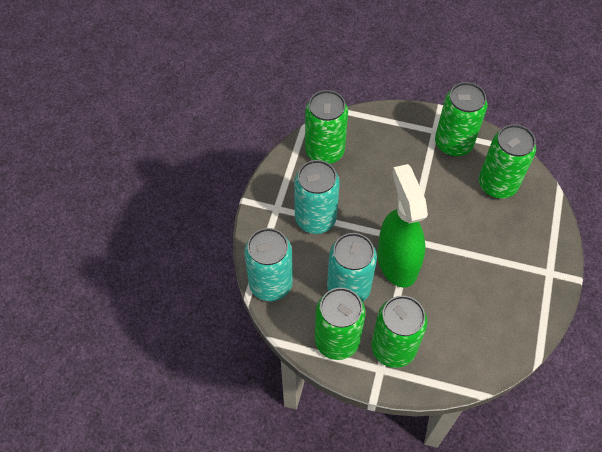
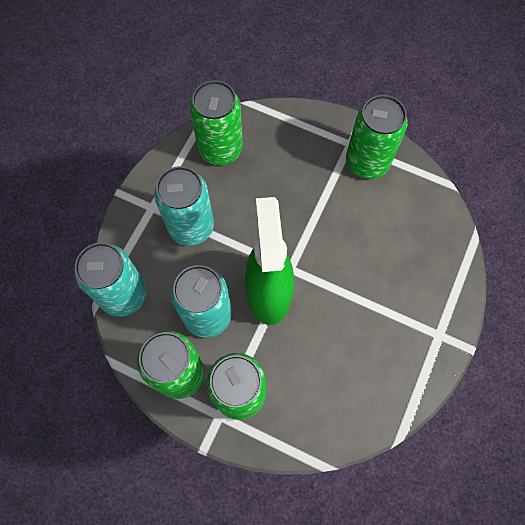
camera: 10 degrees right, 10 degrees up
(497, 184) = (405, 219): green can -> none

